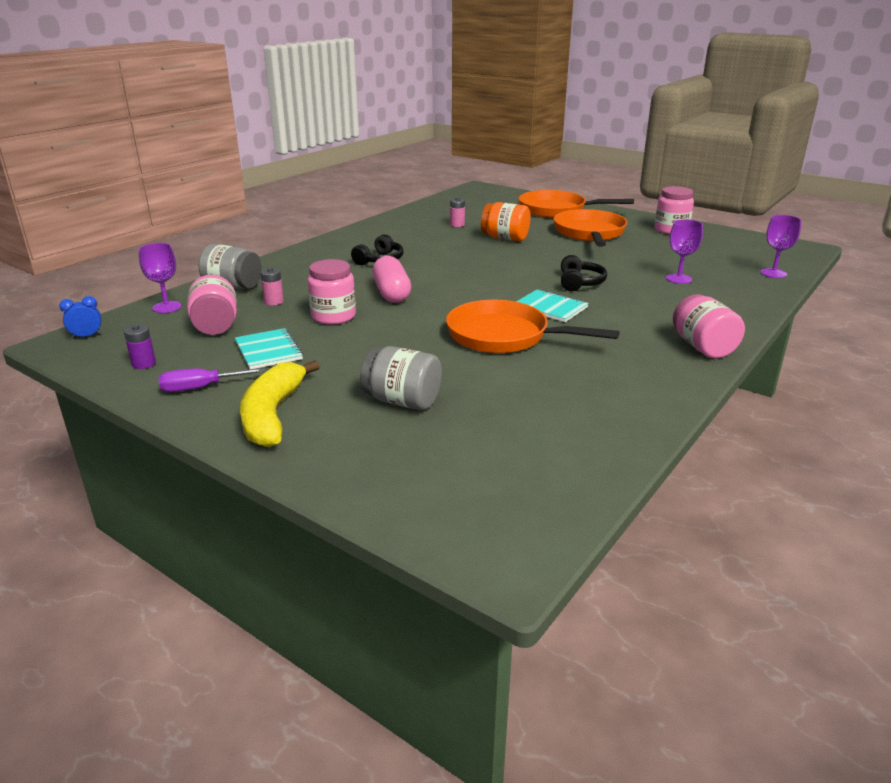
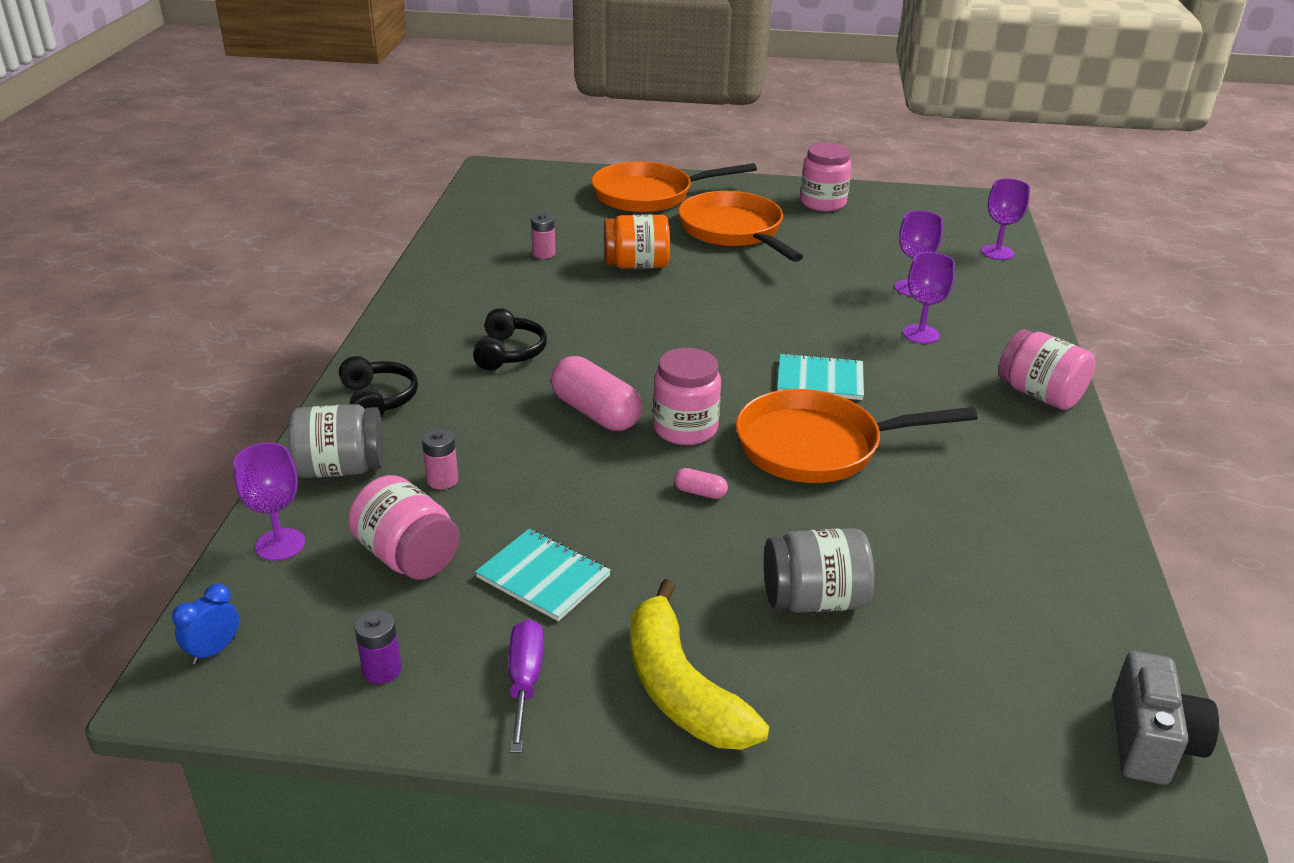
camera: 30 degrees left, 5 degrees up
(200, 388) = (525, 681): purple screwdriver -> purple screwdriver turned 135 degrees clockwise
(333, 316) = (563, 481): pink jar -> pink jar (685, 428)
(402, 339) = (700, 492): none -> pink capsule
(531, 536) = (1150, 742): none -> grey camera
(579, 283) = (810, 325): black headphones -> black headphones (378, 400)
(653, 301) = (921, 334): none -> purple goblet

